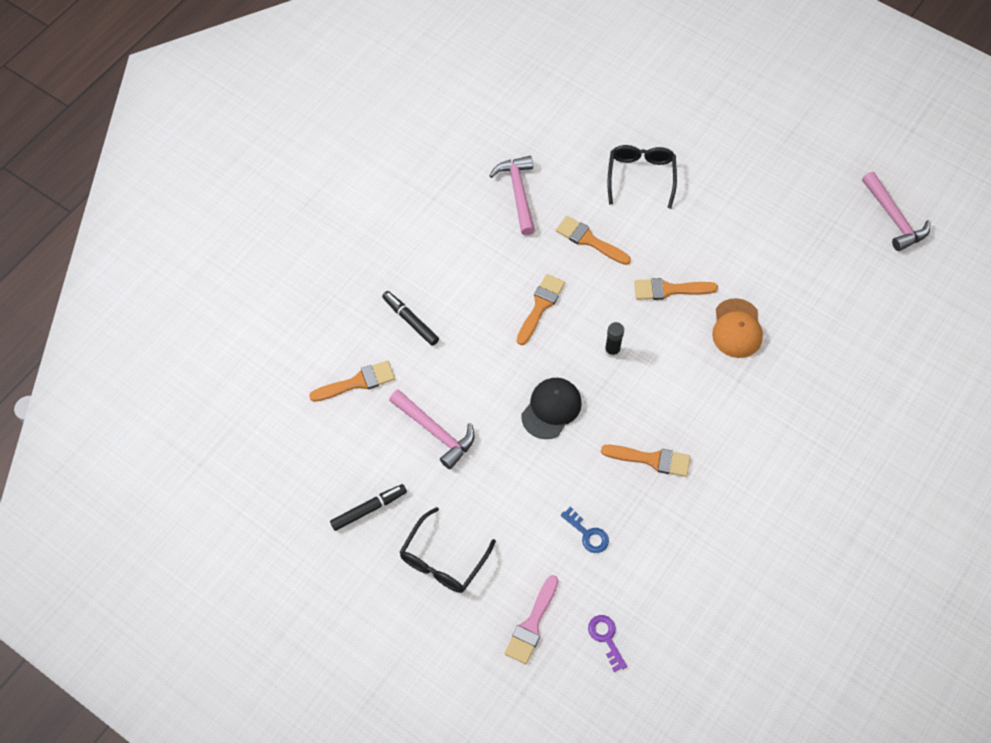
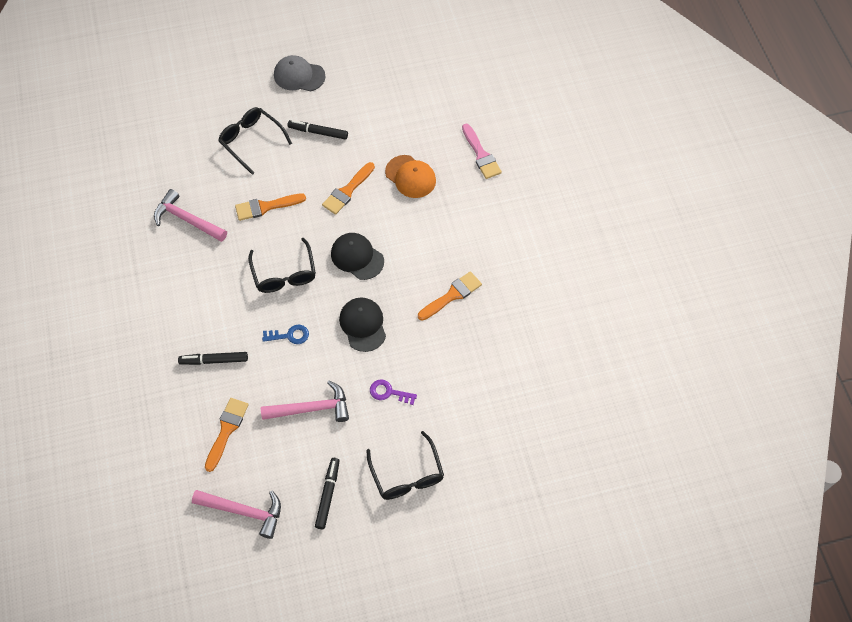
camera: 50 degrees left, 0 degrees up
(532, 624) = (498, 453): pink brush -> pink brush (481, 155)
(540, 306) = (284, 273): orange brush -> black glasses
(588, 534) = (468, 372): blue key -> blue key (289, 335)
(606, 638) = (545, 416): purple key -> purple key (389, 392)
(612, 350) = (357, 257): black glue stick -> black cap
(703, 219) = (318, 132): none -> black marker
(744, 158) = (299, 75): none -> grey cap
(894, 218) = (421, 36): pink hammer -> pink hammer (244, 511)

